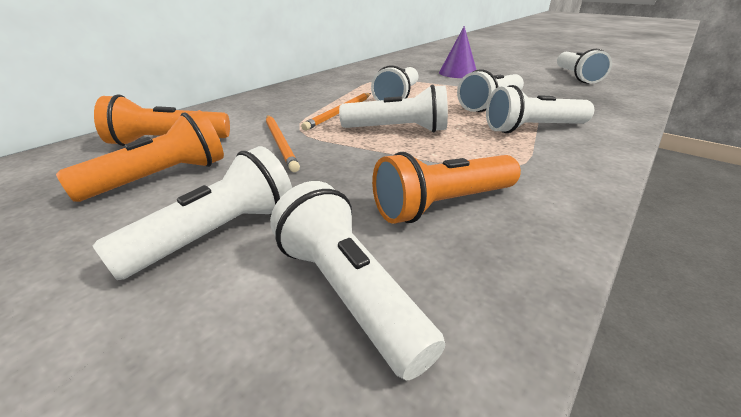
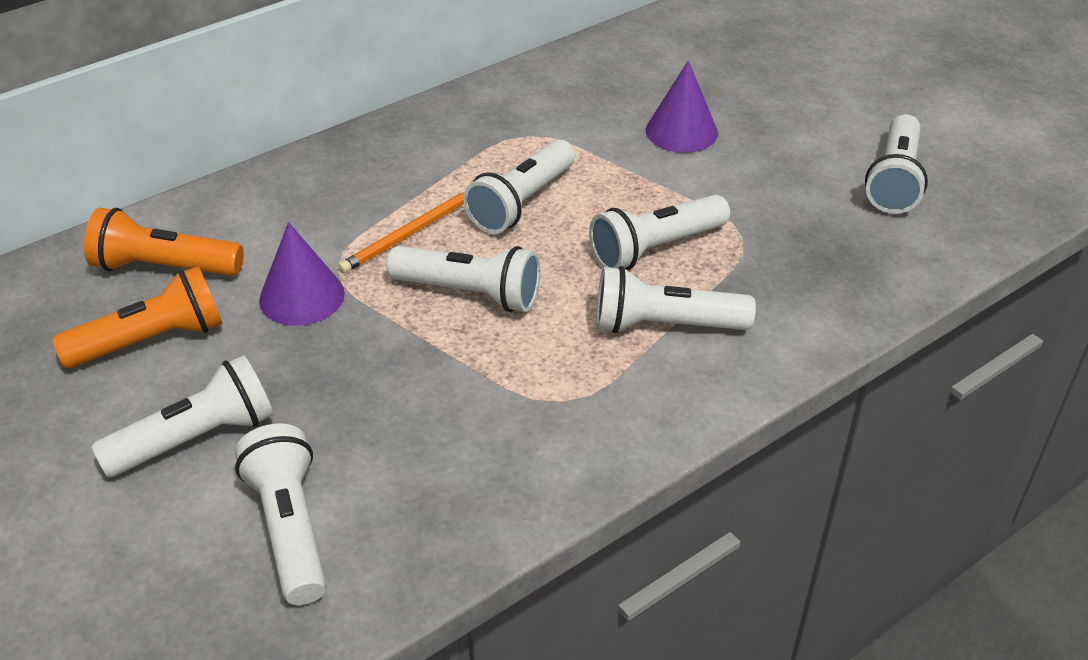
camera: 15 degrees right, 10 degrees up
(280, 143) = (302, 296): orange pencil -> purple cone
(442, 205) = (436, 445): orange flashlight -> none

